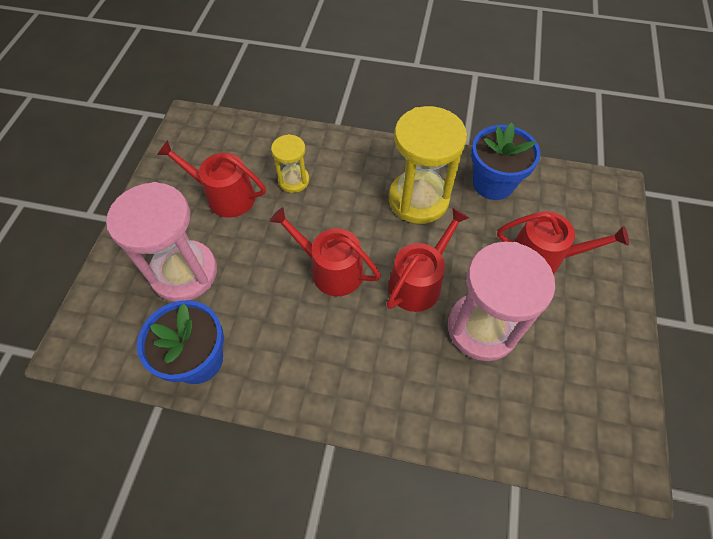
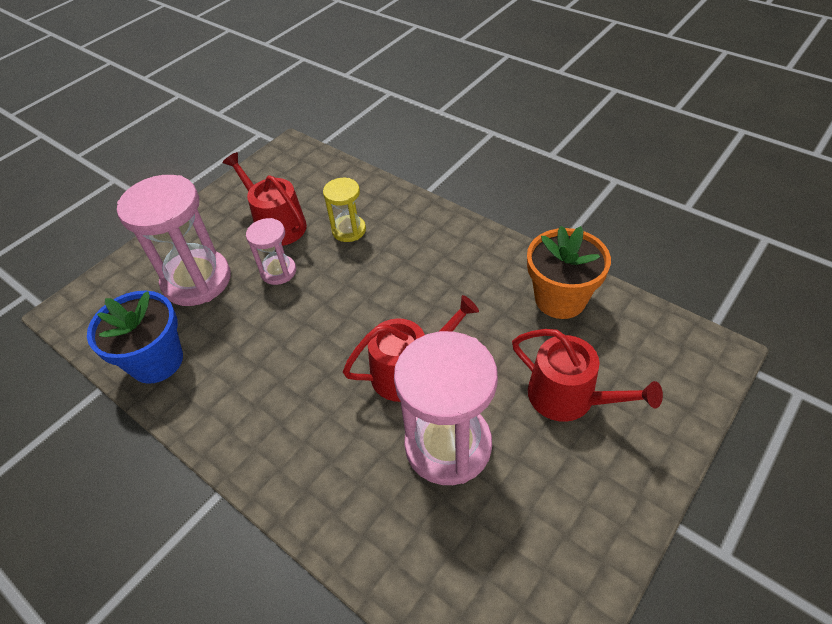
camera: 30 degrees right, 10 degrees down
(255, 238) = (278, 271): none -> pink hourglass
(331, 269) = (329, 325): red watering can -> none
(418, 199) = (464, 288): yellow hourglass -> none
(493, 183) = (560, 299): blue flower pot -> orange flower pot

